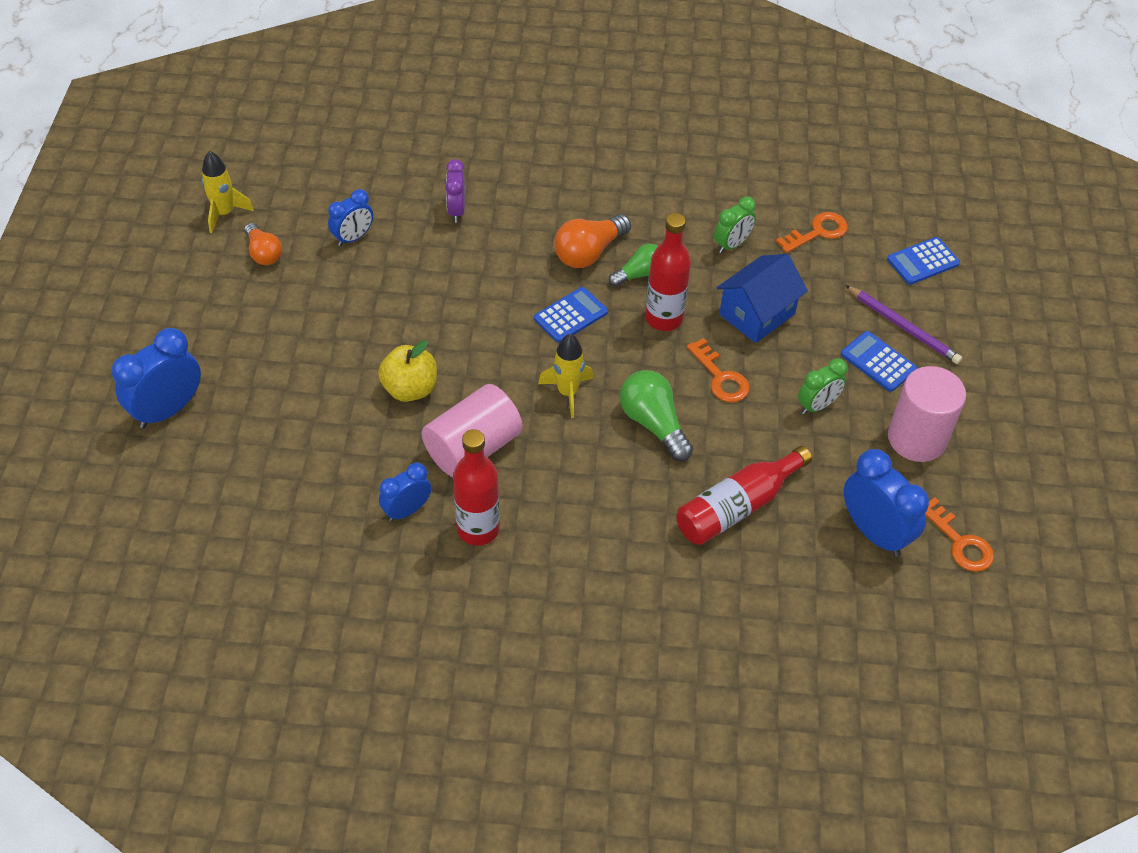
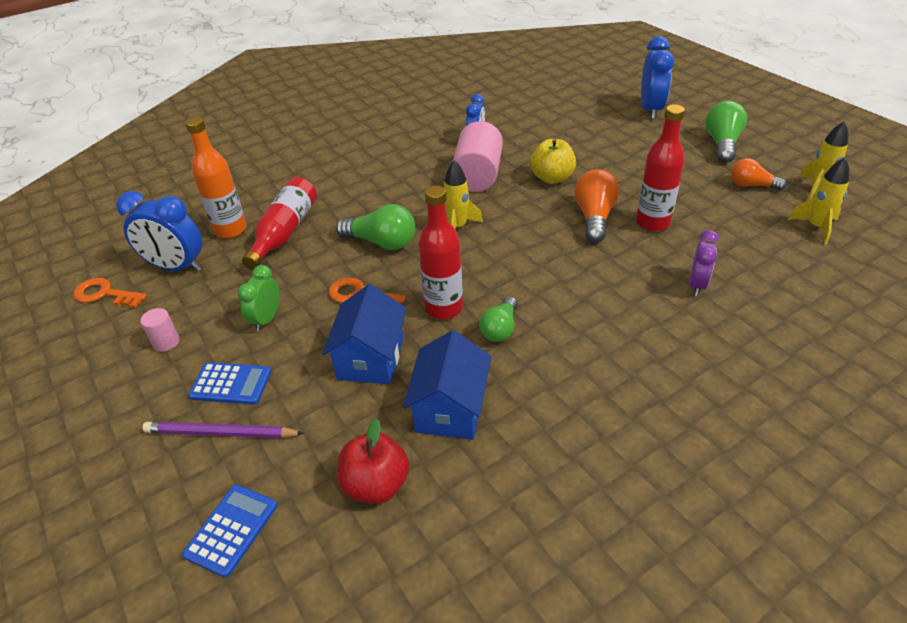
camera: 145 degrees right, 10 degrees down
(196, 311) = (722, 144): none -> green light bulb
(294, 189) = (816, 227): none -> yellow rocket
(353, 238) = (724, 224): blue clock -> none
(456, 210) = (697, 285): purple clock -> purple clock turned 60 degrees clockwise
(478, 529) = (429, 151): red bottle -> red bottle (652, 223)
(570, 315) = (513, 269): blue calculator -> none
(589, 252) = (559, 319): orange light bulb -> orange light bulb (594, 217)
(732, 244) = (450, 409): green clock -> blue house
(792, 553) = (230, 230): none -> orange bottle
(817, 232) = (376, 485): orange key -> red apple
(916, 438) = (166, 342): pink cylinder -> pink cylinder, size x0.46

